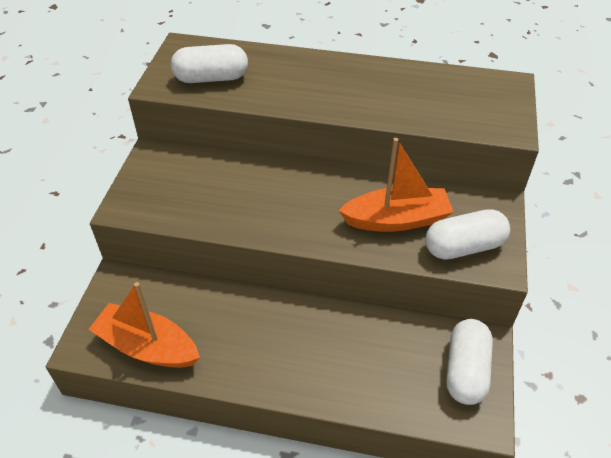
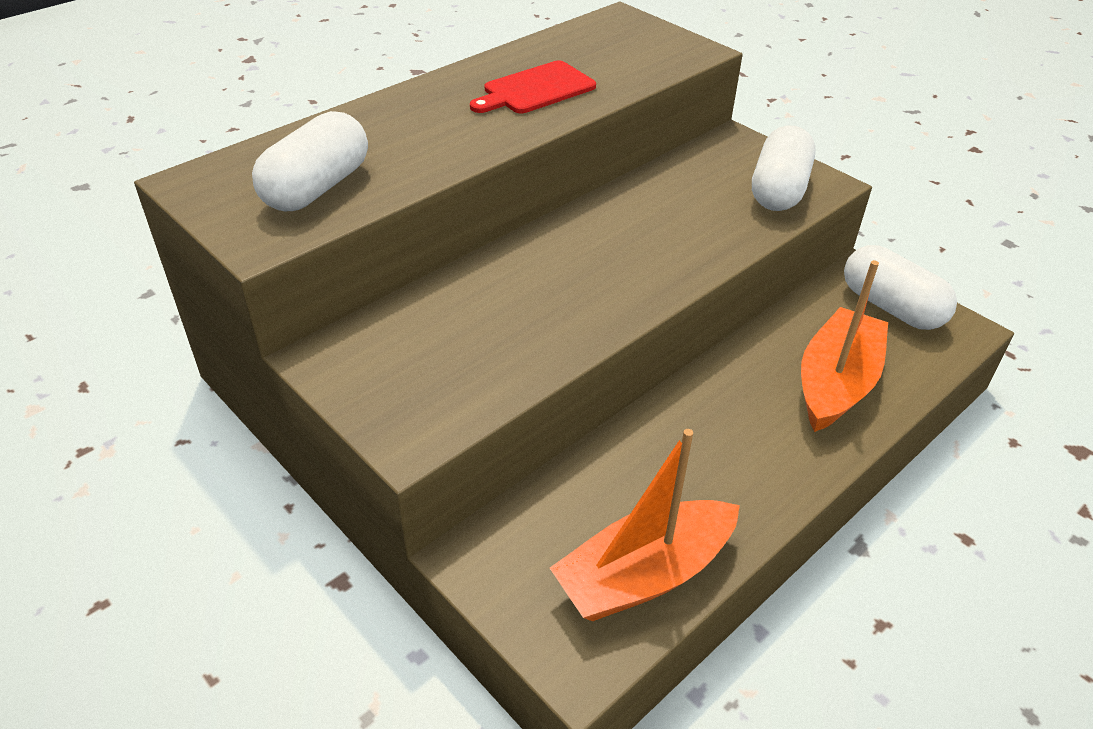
camera: 55 degrees left, 5 degrees down
(379, 94) = (535, 90): none -> red cutting board
(396, 220) = (695, 211): orange boat -> orange boat (836, 383)

